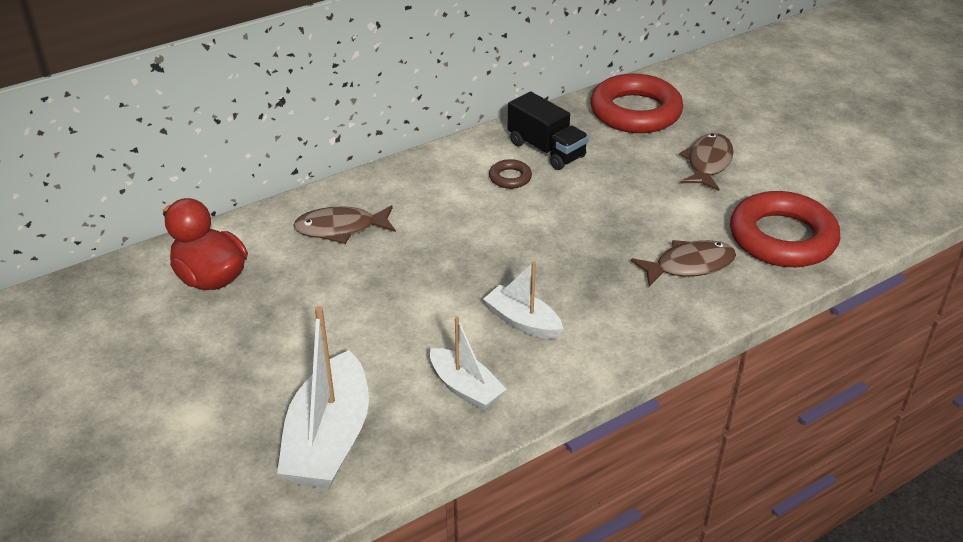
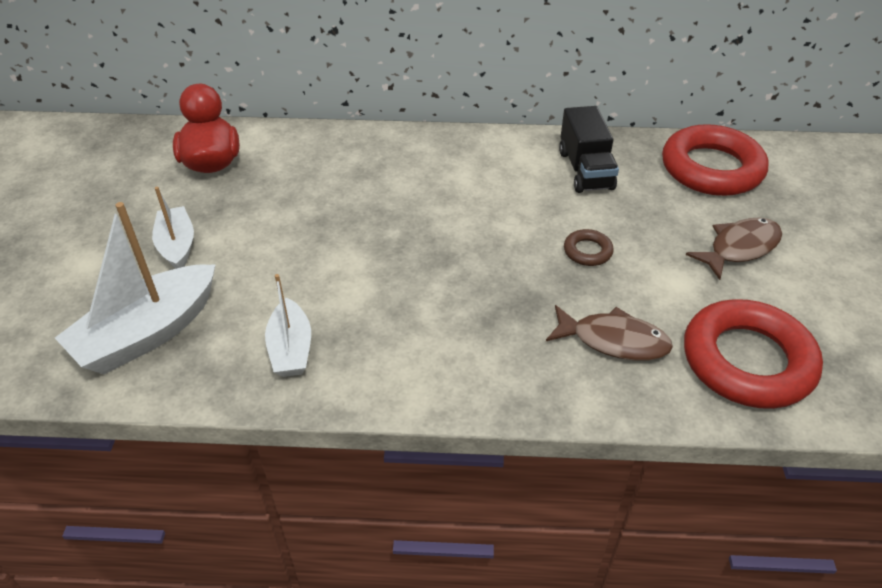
camera: 35 degrees right, 5 degrees up
(341, 228) = (342, 165): brown fish -> none
(510, 178) = (526, 181): brown ring -> brown ring (587, 251)
(522, 321) = (400, 315): white boat -> white boat (177, 246)

